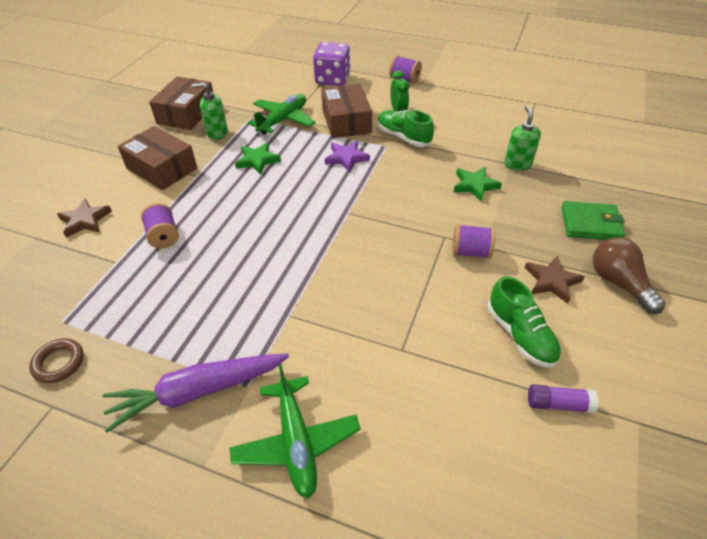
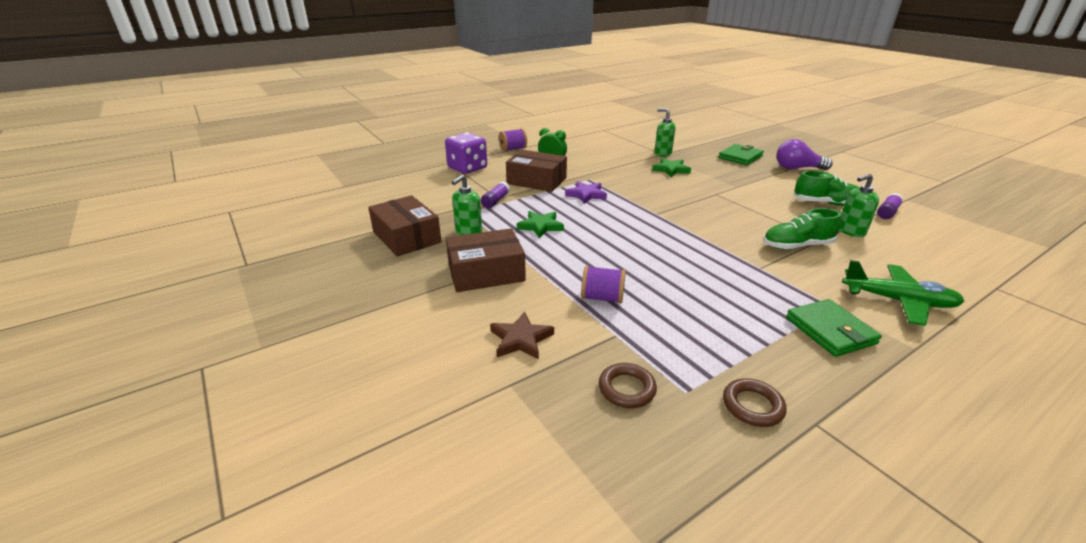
camera: 55 degrees left, 15 degrees down
(51, 290) = (626, 389): none -> brown ring
(197, 392) = (830, 331): purple carrot -> green wallet
(283, 120) = (495, 201): green plane -> purple glue stick
(403, 137) = (587, 171): green shoe -> green shoe (797, 246)
(452, 373) = (850, 231): none -> green soap dispenser
(471, 252) = (739, 192): purple spool -> none
(551, 281) = (784, 181): brown star -> none
(618, 283) = (797, 168): brown light bulb -> purple light bulb

